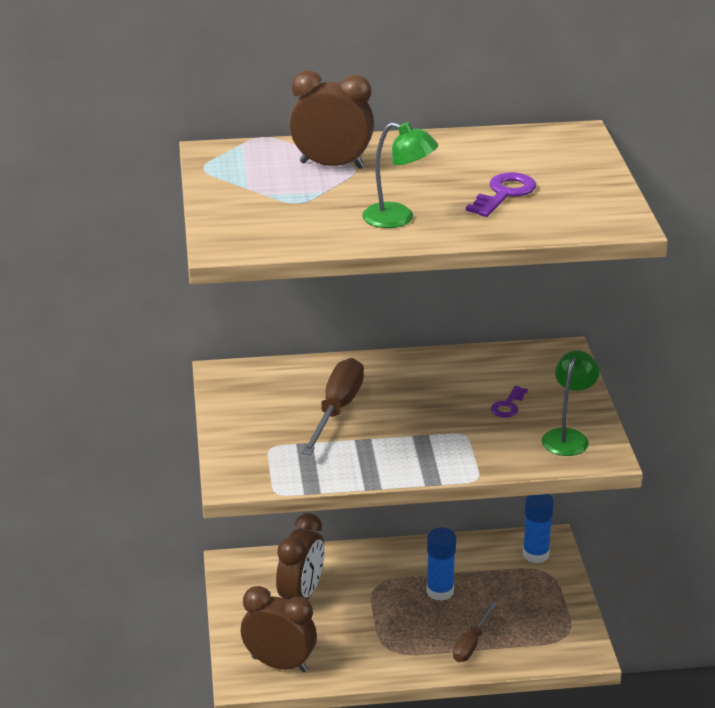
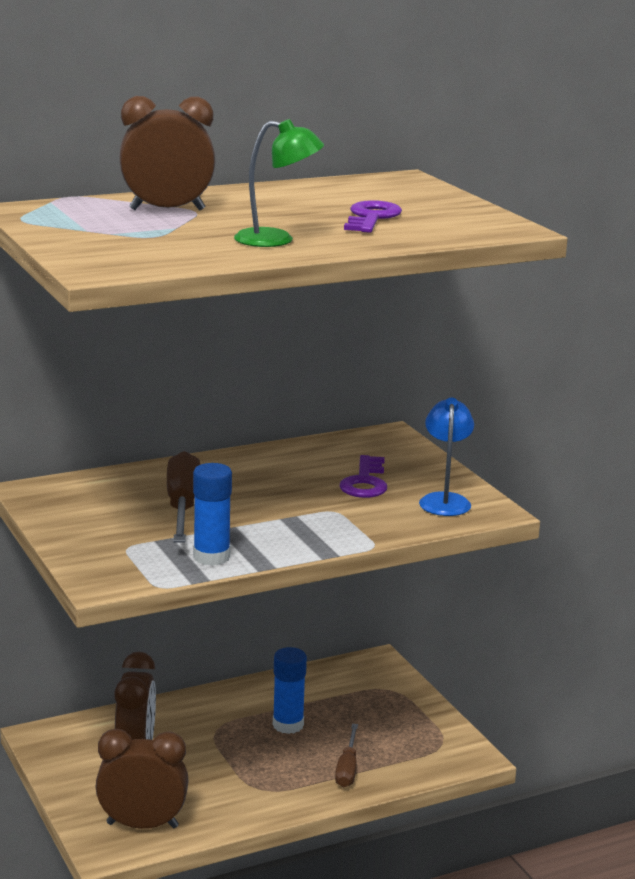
camera: 20 degrees left, 10 degrees down
(508, 405) = (365, 482): purple key -> purple key, size x1.55
(535, 554) = (371, 675): blue glue stick -> blue glue stick (211, 557)
(568, 437) = (445, 500): green lamp -> blue lamp

